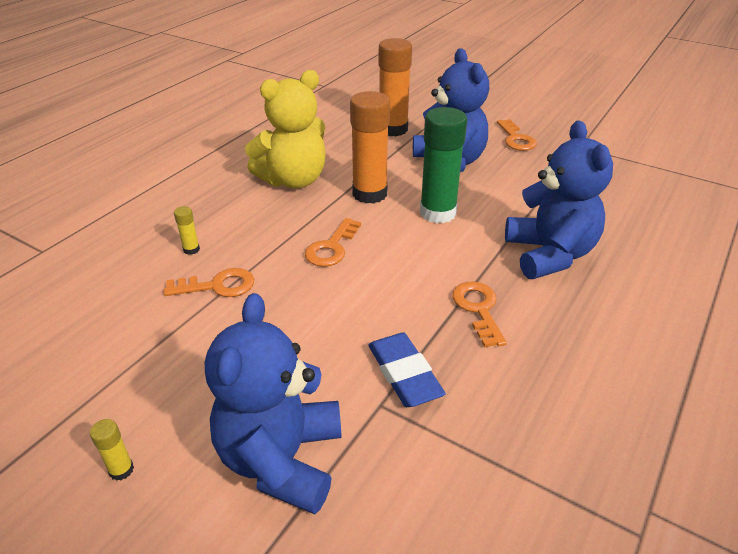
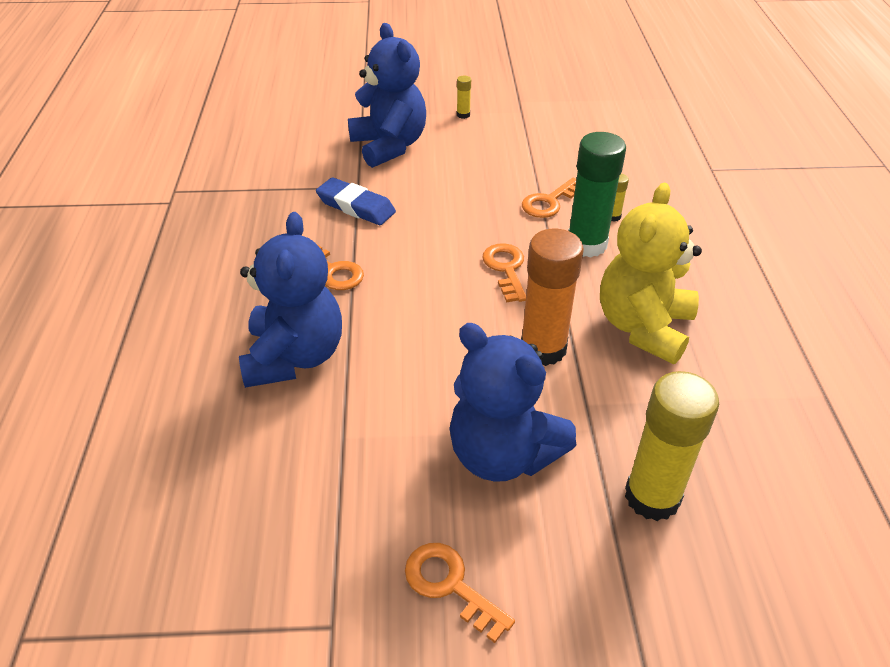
camera: 145 degrees right, 5 degrees up
(393, 129) = (652, 497): orange glue stick -> yellow glue stick
(437, 213) = (446, 357): green glue stick -> green glue stick (586, 244)
(549, 254) = (294, 357): blue teddy bear -> blue teddy bear turned 135 degrees counterclockwise

